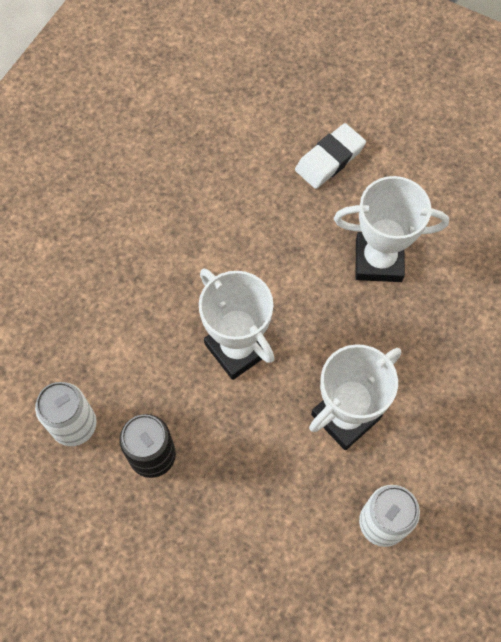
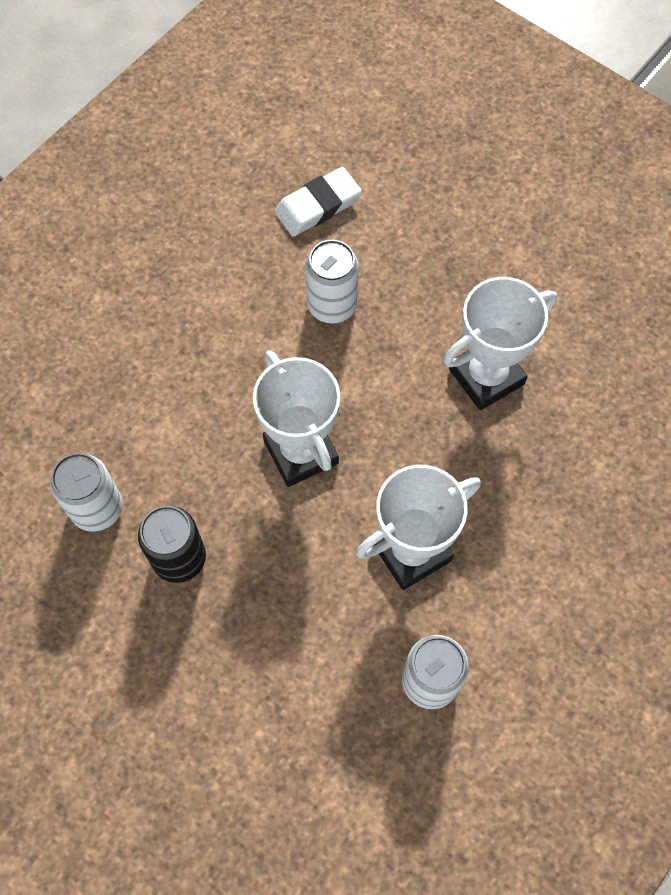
camera: 10 degrees right, 0 degrees up
(239, 221) = (332, 305): none -> white can
(329, 159) = (452, 249): white eraser -> white eraser (318, 206)
(378, 260) = (486, 376): white trophy -> white trophy turned 45 degrees counterclockwise

